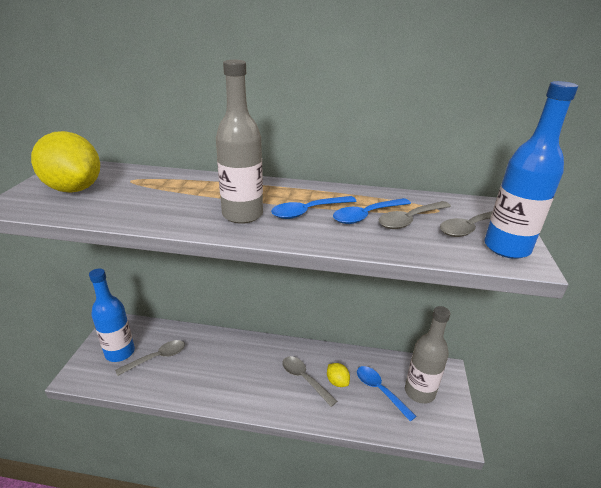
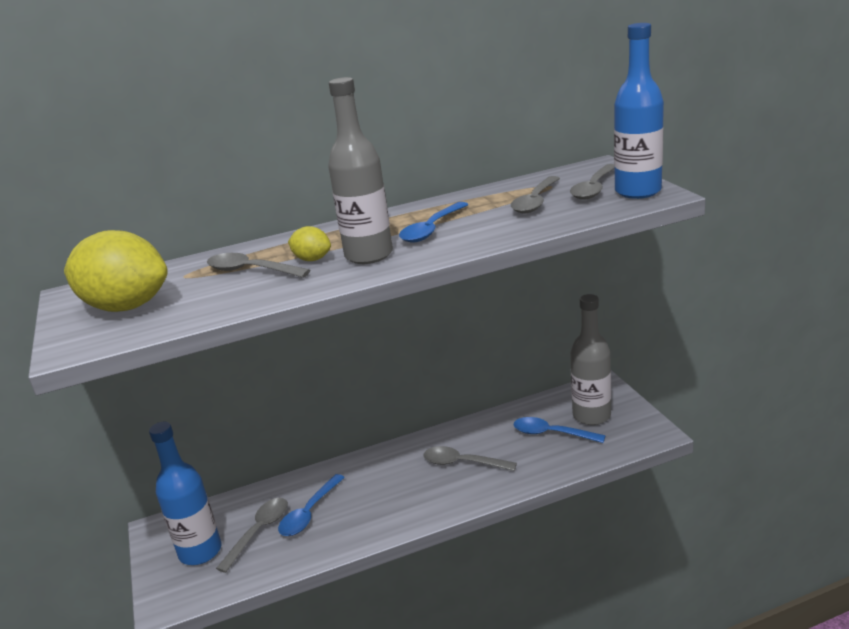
camera: 25 degrees left, 5 degrees down
(165, 193) = (250, 270): none -> grey spoon
(337, 381) = (500, 448): yellow lemon -> yellow lemon (312, 259)
(366, 216) = (492, 212): blue spoon -> blue spoon (309, 513)

